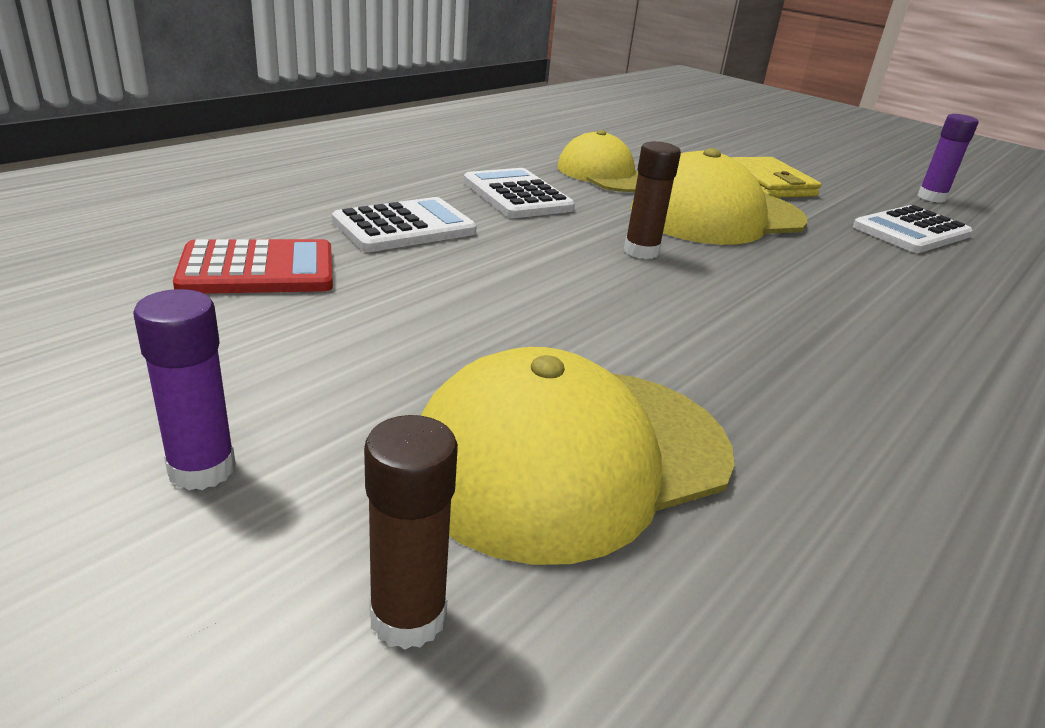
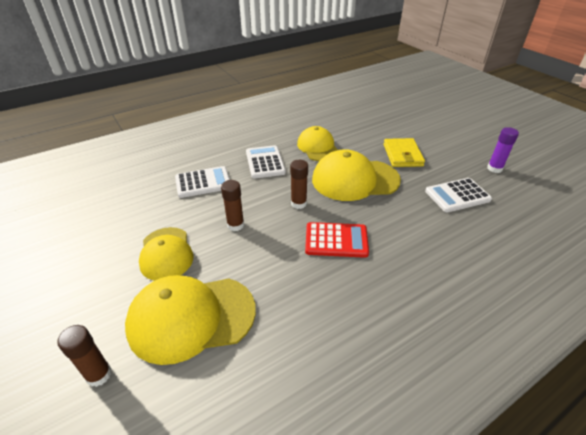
camera: 20 degrees right, 10 degrees up
(202, 469) = (69, 303): purple glue stick -> none
(258, 269) = (133, 206): red calculator -> red calculator (336, 240)
(409, 347) = (166, 253): none -> yellow cap
(537, 289) = (235, 225): none -> brown glue stick

